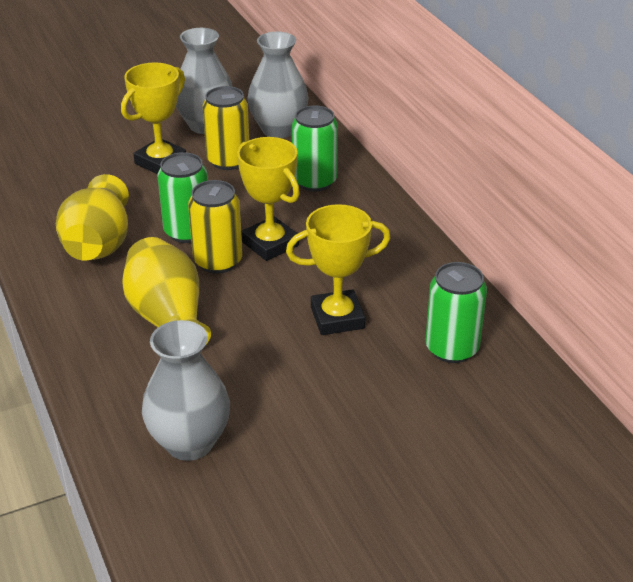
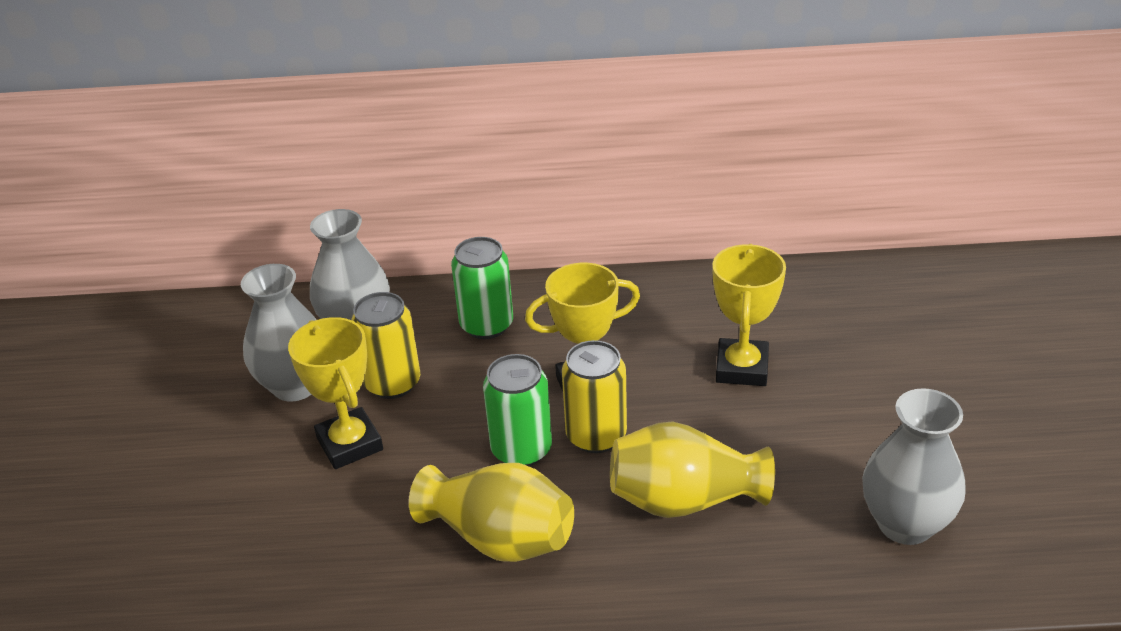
camera: 65 degrees left, 0 degrees up
(452, 348) = (819, 307): green can -> none

